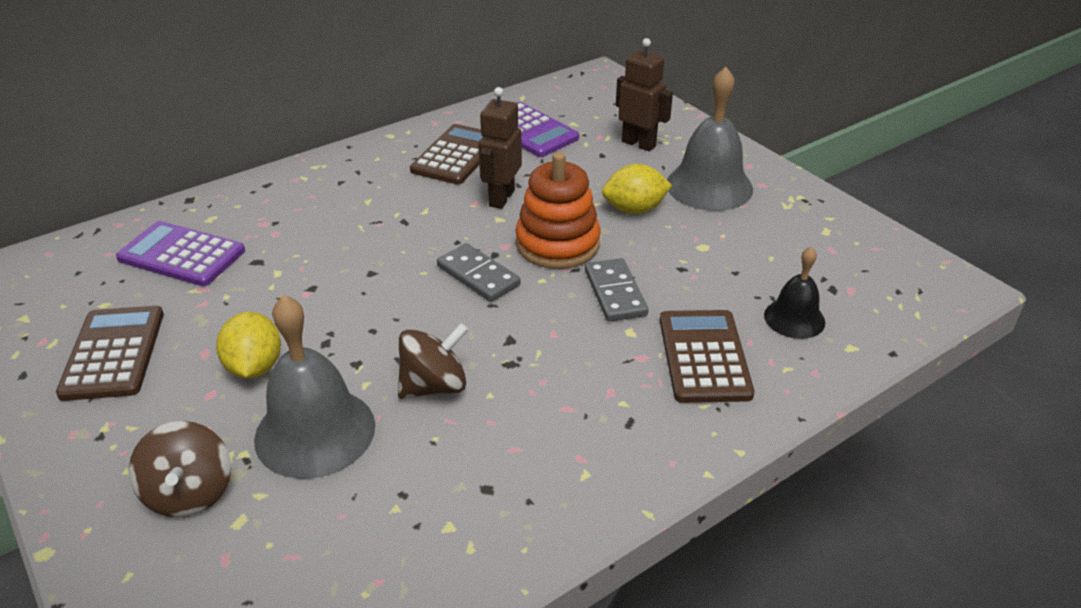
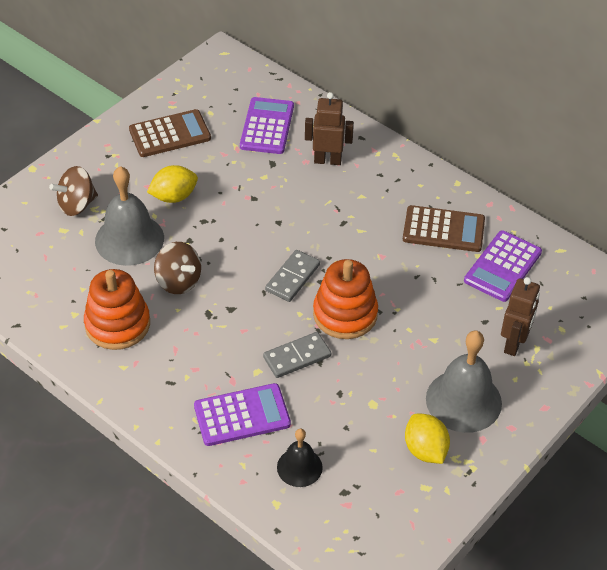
camera: 75 degrees right, 10 degrees up
(494, 470) = (117, 324): none -> orange stacking toy
(501, 198) = (393, 270): brown robot -> brown robot (327, 160)
(634, 209) = (408, 354): yellow lemon -> yellow lemon (425, 450)
(704, 356) = (242, 415): brown calculator -> purple calculator

